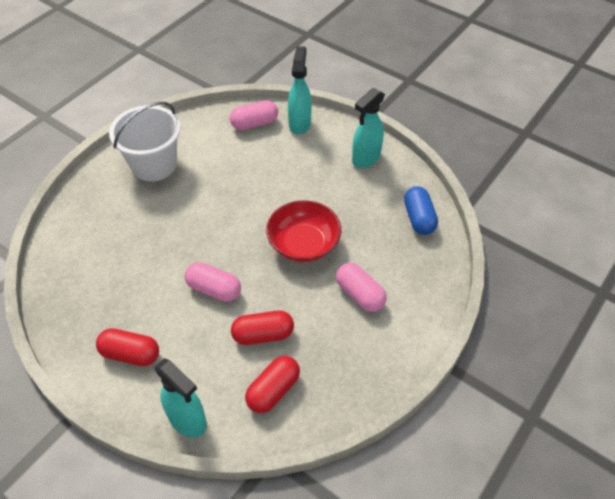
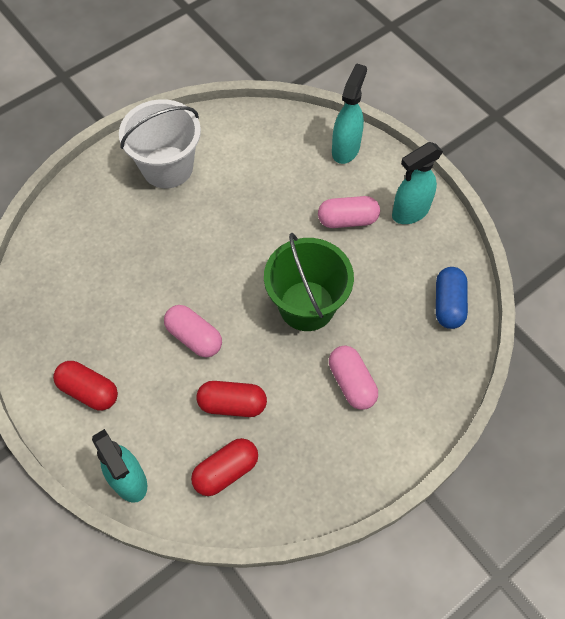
camera: 15 degrees right, 10 degrees up
(254, 124) = (293, 138): pink capsule -> pink capsule (347, 220)
(303, 244) = (306, 306): red bowl -> green bucket

